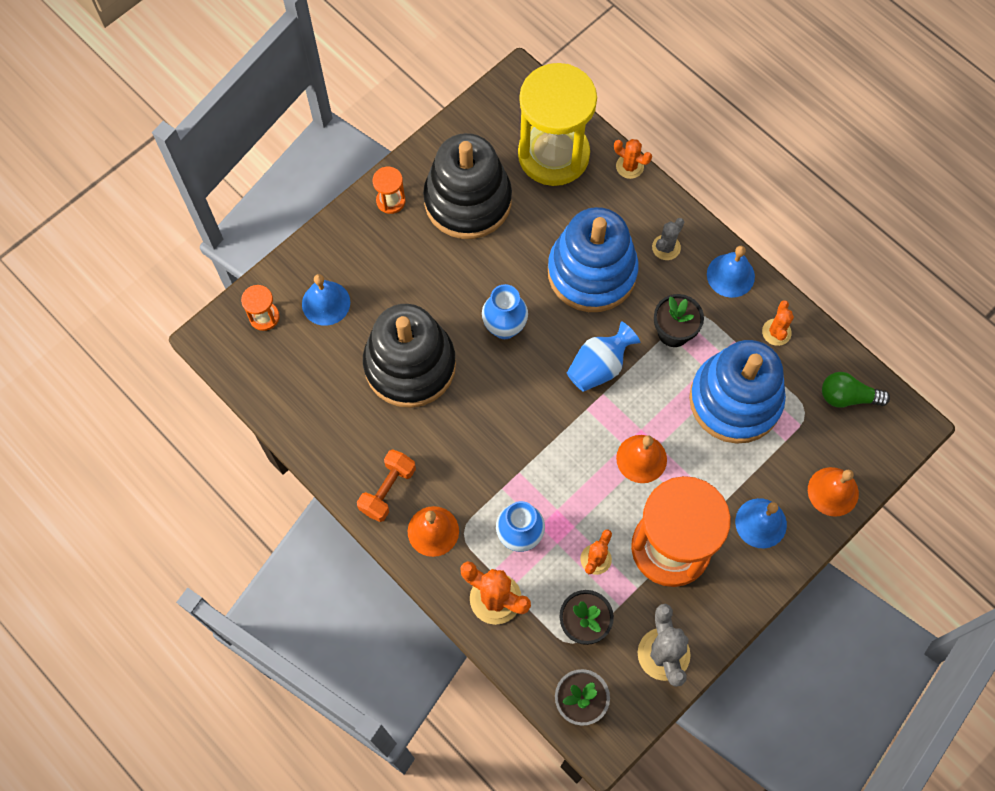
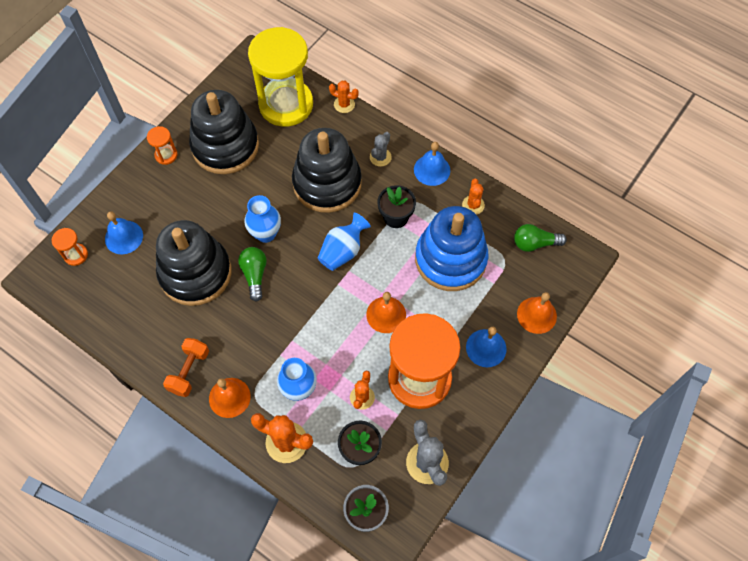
camera: 10 degrees left, 5 degrees down
(483, 380) = (255, 275): none -> green light bulb
(592, 272) = (327, 183): blue stacking toy -> black stacking toy

